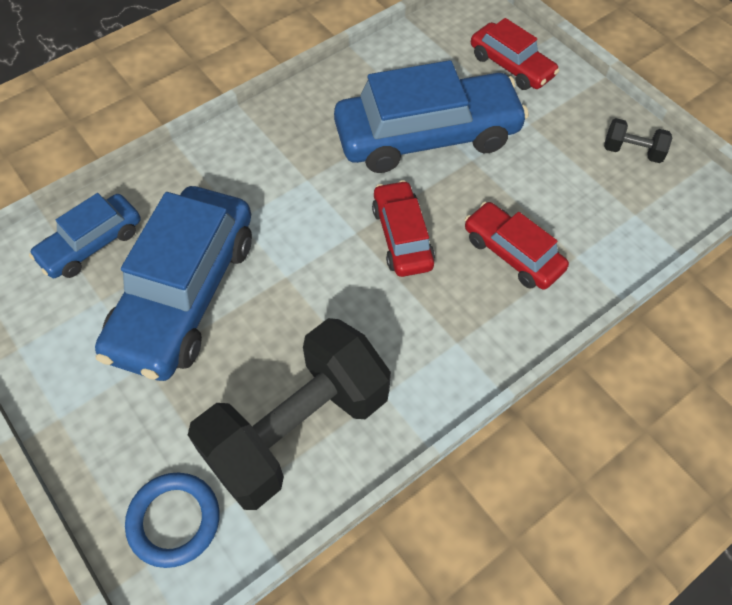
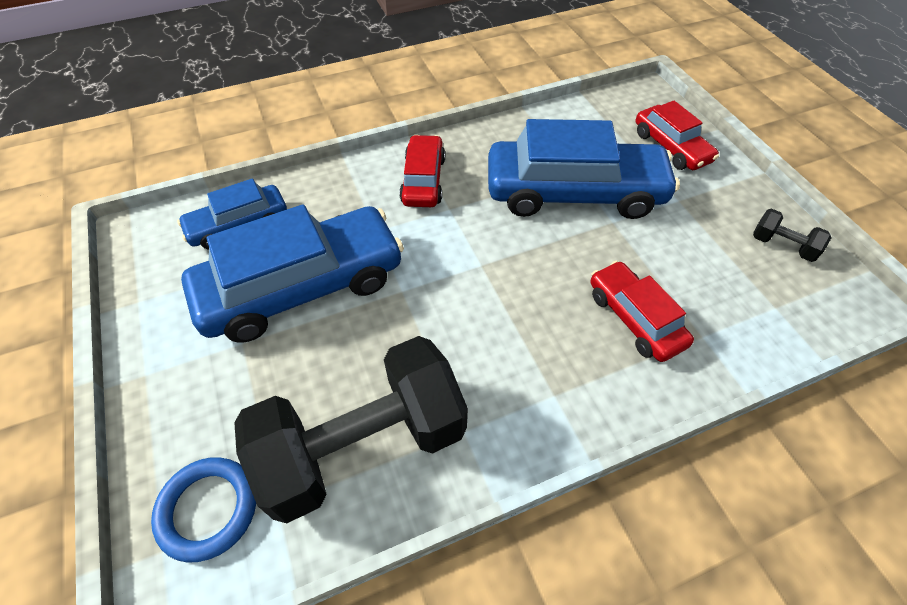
camera: 15 degrees right, 5 degrees down
(184, 294) = (302, 286): blue car -> blue car turned 150 degrees counterclockwise
(402, 236) = (525, 278): red car -> red car (423, 180)

